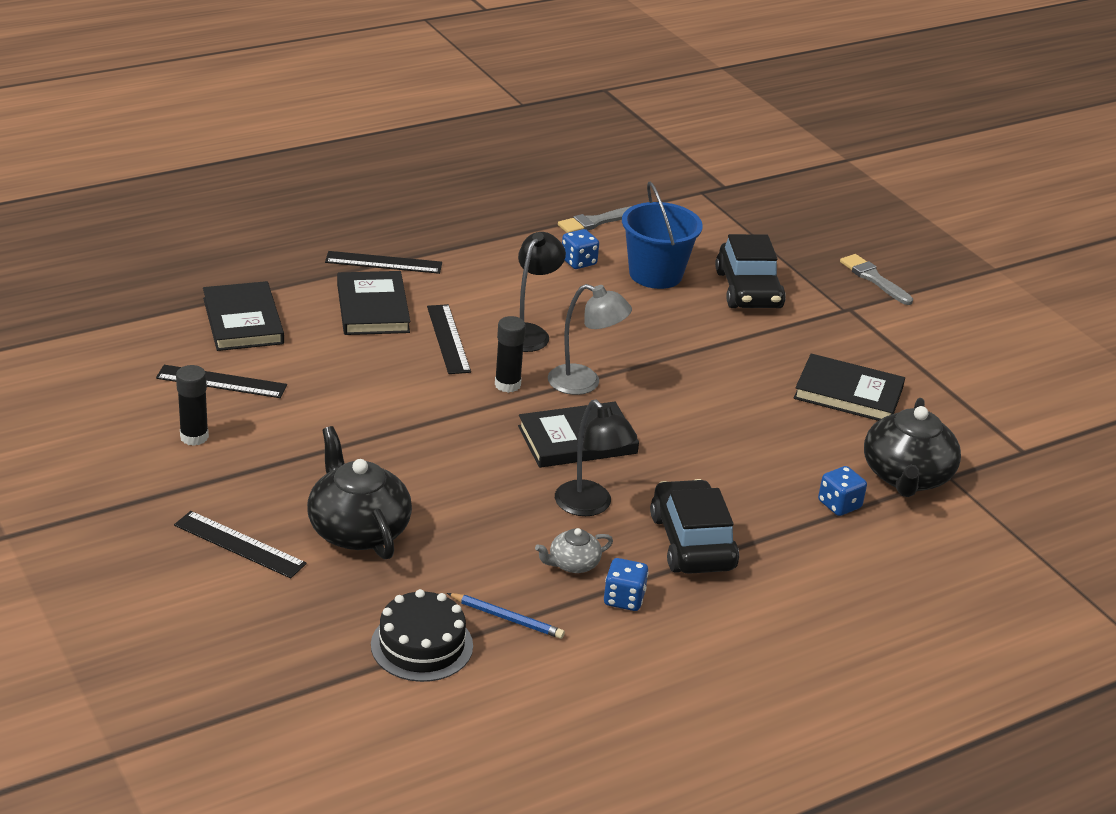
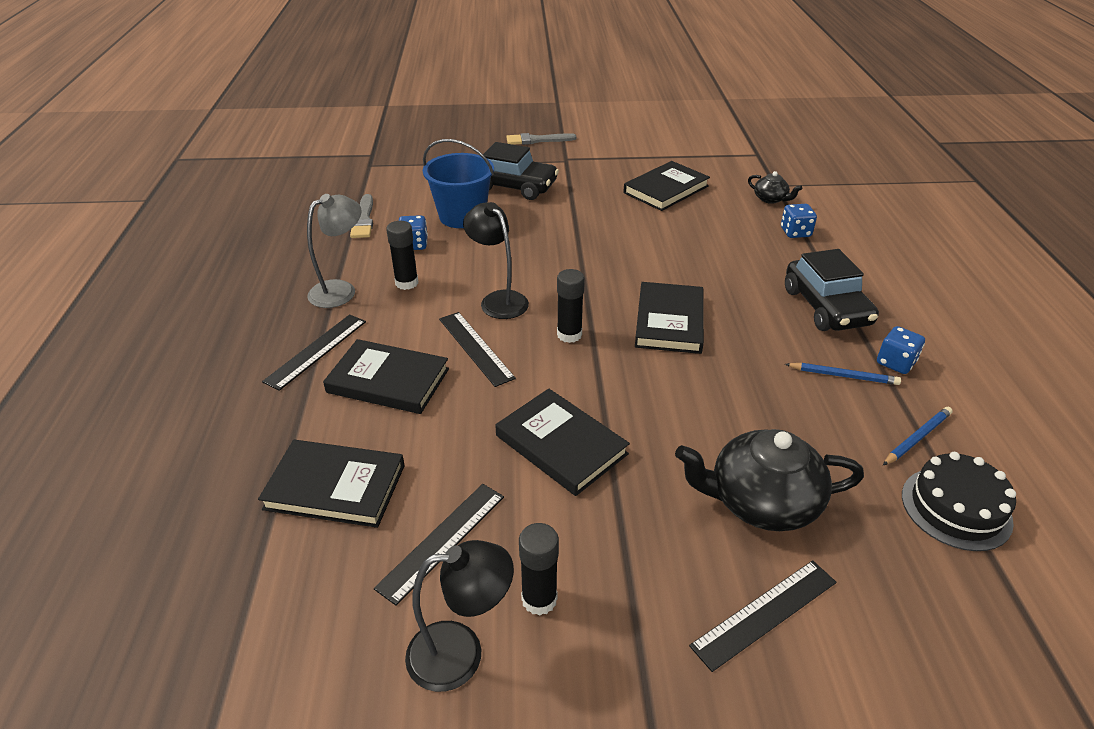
camera: 60 degrees left, 5 degrees up
(356, 412) = (561, 445): none -> black book
(448, 339) = (475, 348): black ruler -> black ruler turned 45 degrees clockwise
(513, 276) = (406, 283): none -> black glue stick
(573, 564) = (843, 376): grey teapot -> blue pencil
(584, 383) = (590, 294): grey lamp -> grey lamp (341, 290)
(590, 506) = (765, 342): black lamp -> black lamp (461, 653)
(692, 542) = (826, 307): black car -> black car turned 120 degrees counterclockwise
(906, 476) = (770, 199): black teapot -> black teapot, size x0.50

